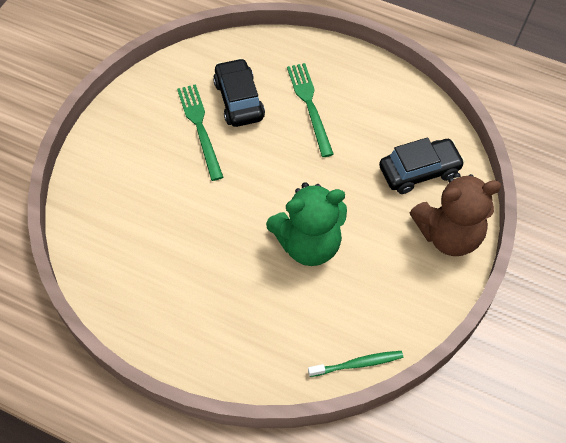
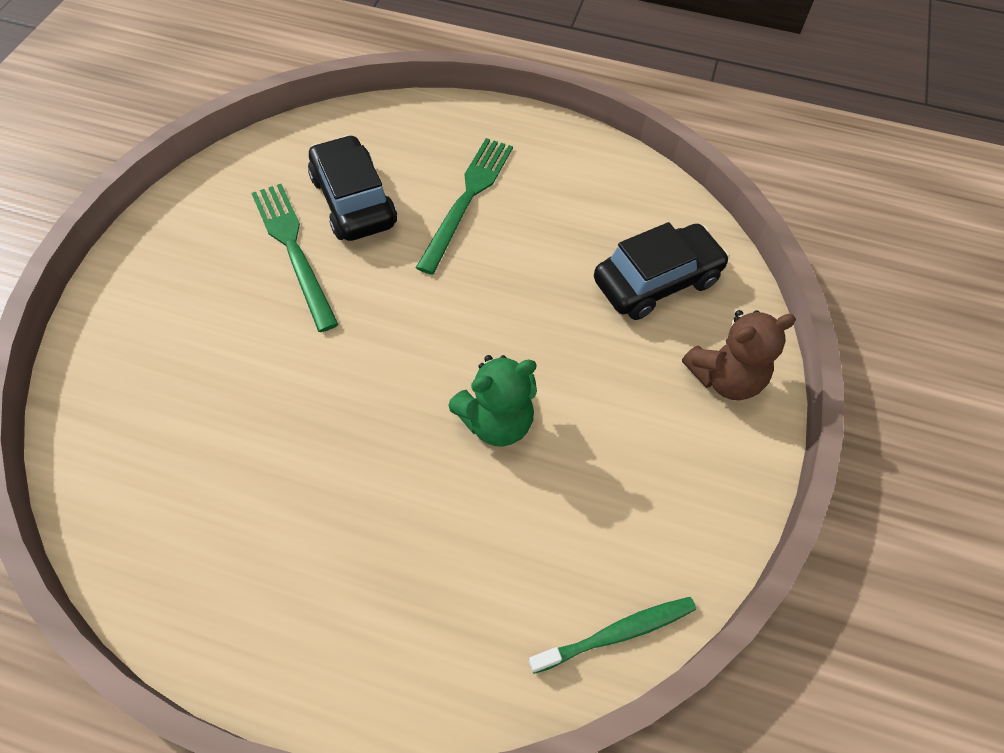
camera: 10 degrees left, 0 degrees up
(308, 244) = (496, 422): green teddy bear -> green teddy bear, size x0.64
(309, 106) = (467, 199): green fork -> green fork turned 45 degrees clockwise
(449, 235) = (725, 378): brown teddy bear -> brown teddy bear, size x0.64

